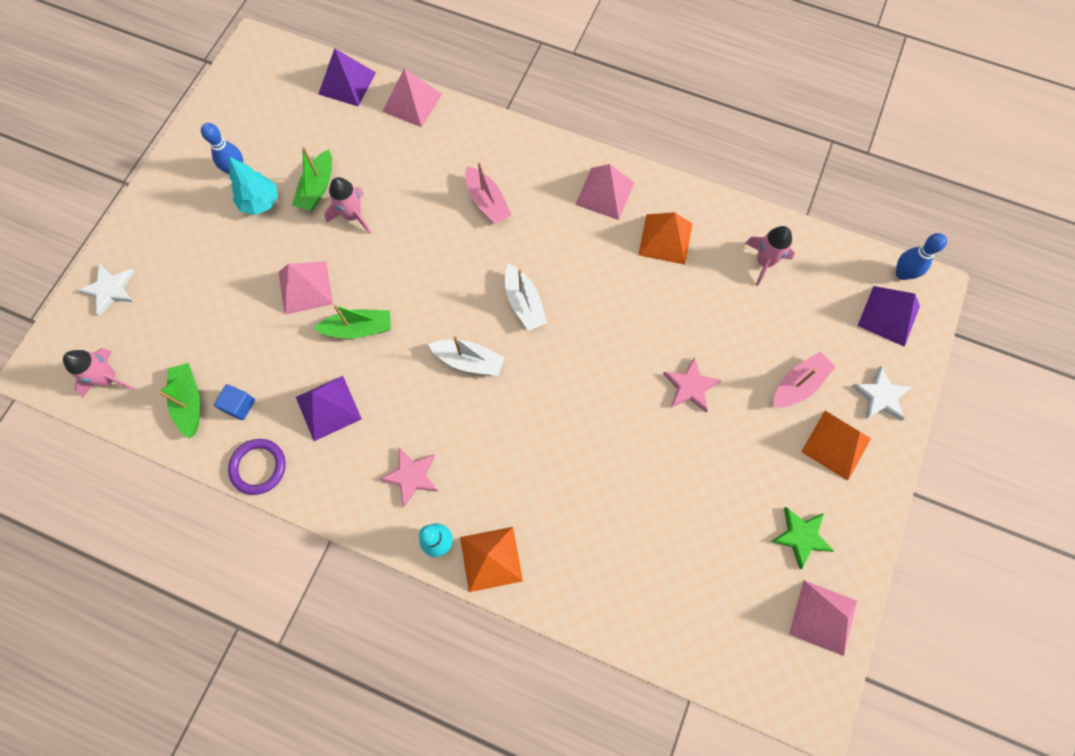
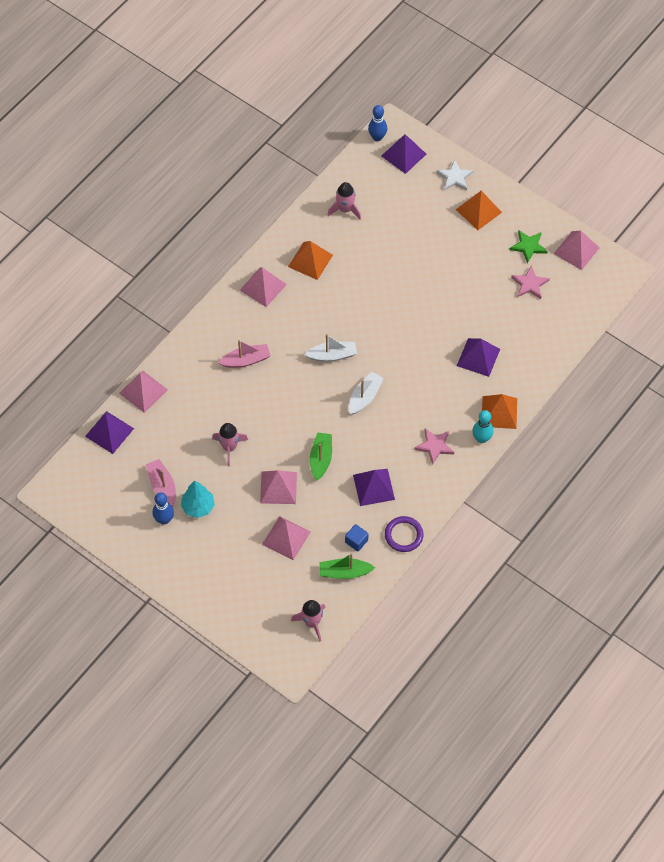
camera: 75 degrees left, 10 degrees down
(110, 289) = (240, 616): white star -> none
(232, 316) = (286, 537): none -> pink pyramid
(317, 188) = (198, 467): green boat -> none
(578, 504) = (478, 357): none -> purple pyramid
(690, 386) = (419, 276): pink star -> pink star (530, 284)
(798, 384) = (435, 218): pink boat -> pink boat (162, 486)

